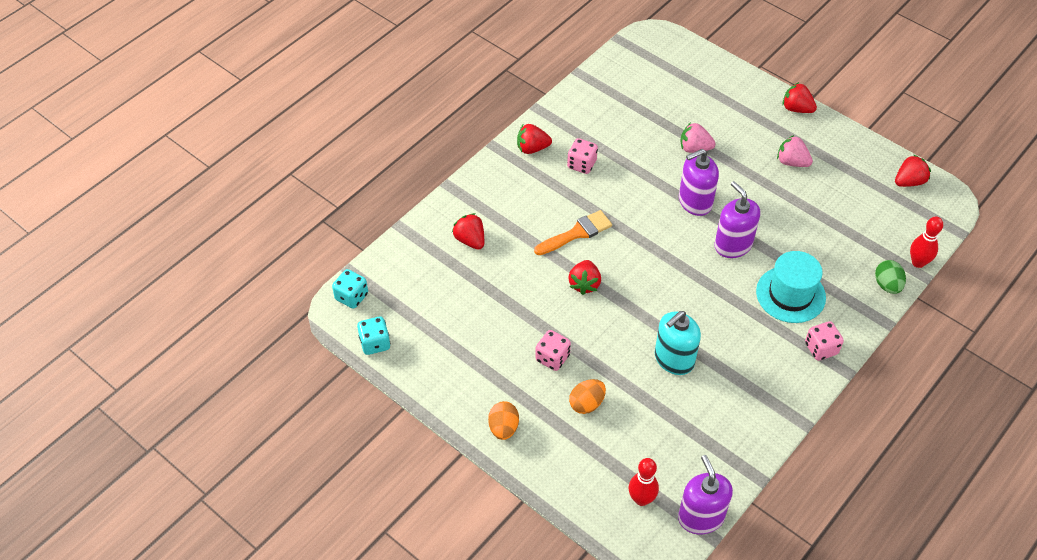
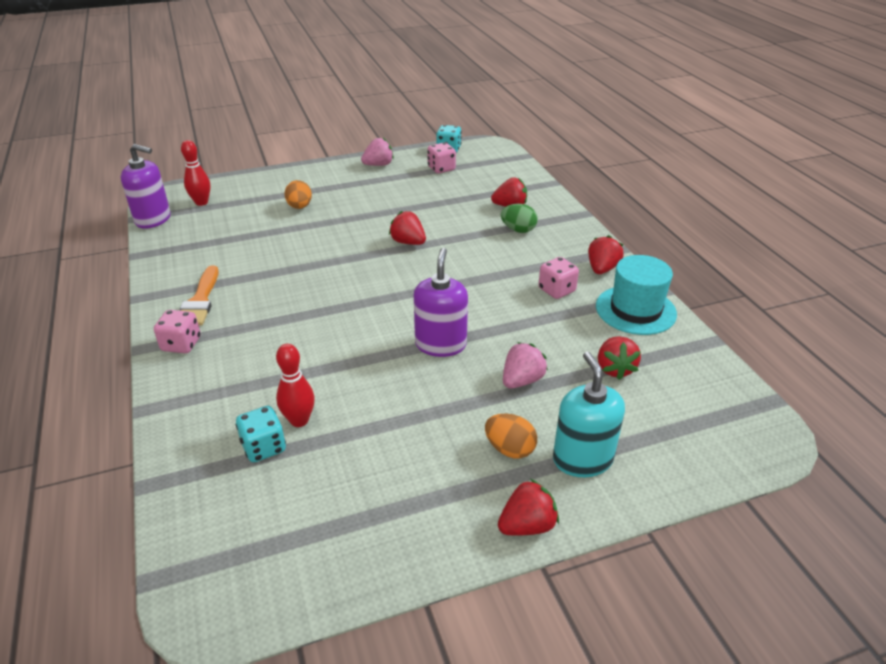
camera: 120 degrees right, 15 degrees down
(351, 297) = (499, 151): turquoise dice -> turquoise dice (264, 447)
(503, 428) = (325, 173): orange egg -> orange egg (509, 449)
(552, 358) = (355, 206): pink dice -> pink dice (441, 169)
(577, 233) = (469, 257): orange brush -> orange brush (200, 301)
(674, 359) = (283, 257): turquoise soap dispenser -> turquoise soap dispenser (582, 459)
(733, 245) = (359, 345): purple soap dispenser -> none
(790, 294) = (258, 355): turquoise hat -> turquoise hat (635, 310)
(792, 162) = (431, 460): pink strawberry -> pink strawberry (378, 165)
(887, 285) = (177, 440): green egg -> green egg (518, 230)
(909, 181) = (284, 580): red strawberry -> red strawberry (614, 369)
(918, 262) = (166, 492): red bowling pin -> red bowling pin (299, 420)

